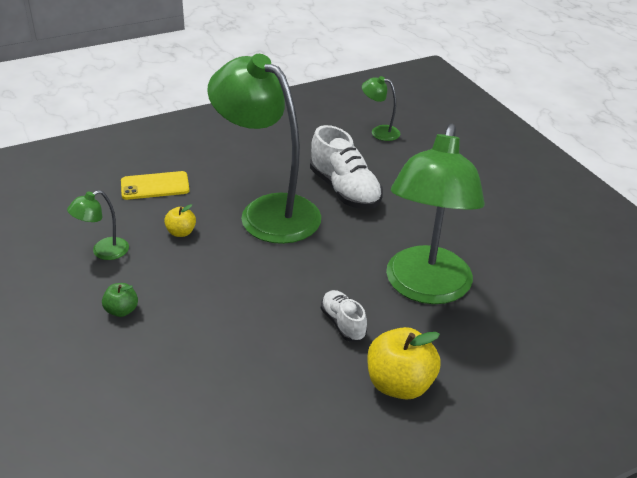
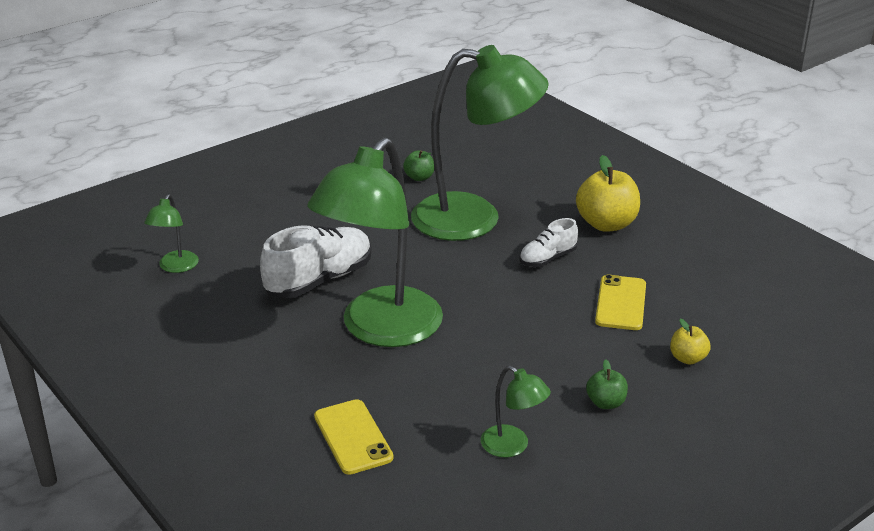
camera: 100 degrees left, 5 degrees down
(181, 232) = (448, 390): yellow apple -> yellow apple (687, 358)
(252, 357) = (621, 303): none -> yellow phone
(510, 265) = (419, 177): none -> green apple

